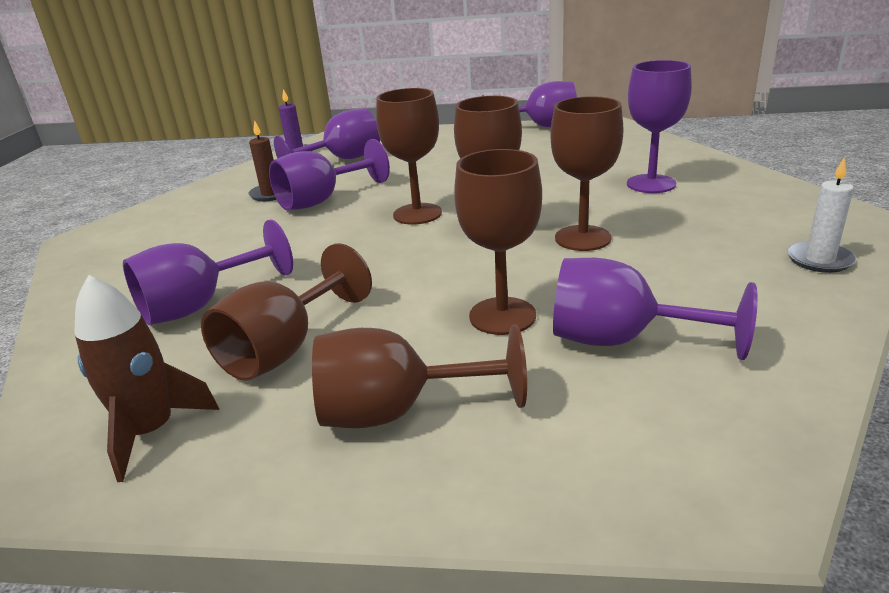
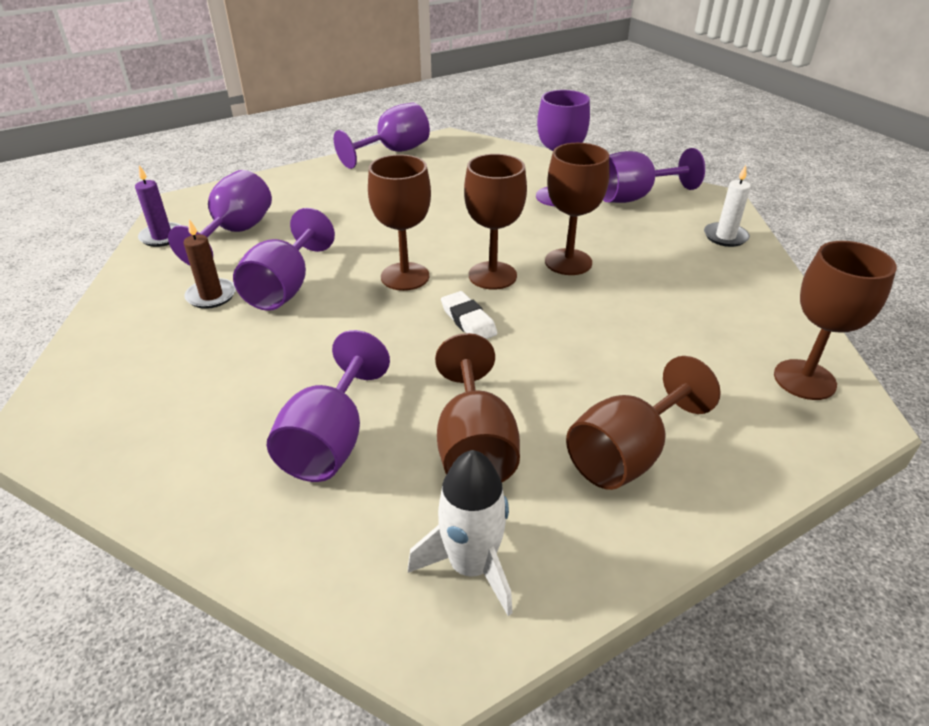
camera: 40 degrees left, 10 degrees up
(151, 431) = (471, 566): brown rocket -> white rocket
(419, 258) = (468, 321): none -> white eraser
(502, 316) = (597, 349): brown goblet -> brown goblet (804, 379)
(621, 340) = (690, 339): purple goblet -> purple goblet (634, 197)

